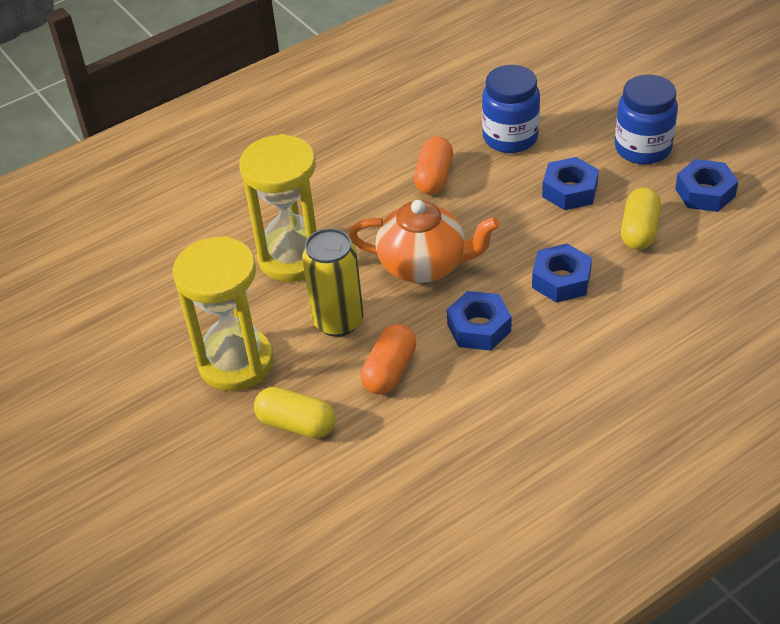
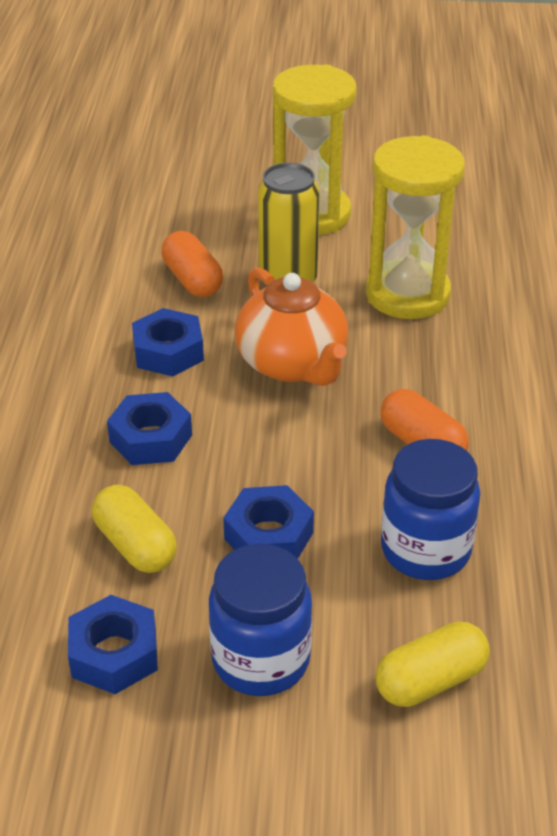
camera: 125 degrees right, 5 degrees down
(296, 424) = (205, 214): yellow capsule -> yellow capsule (430, 680)
(424, 265) = (293, 364): orange teapot -> orange teapot turned 75 degrees counterclockwise

